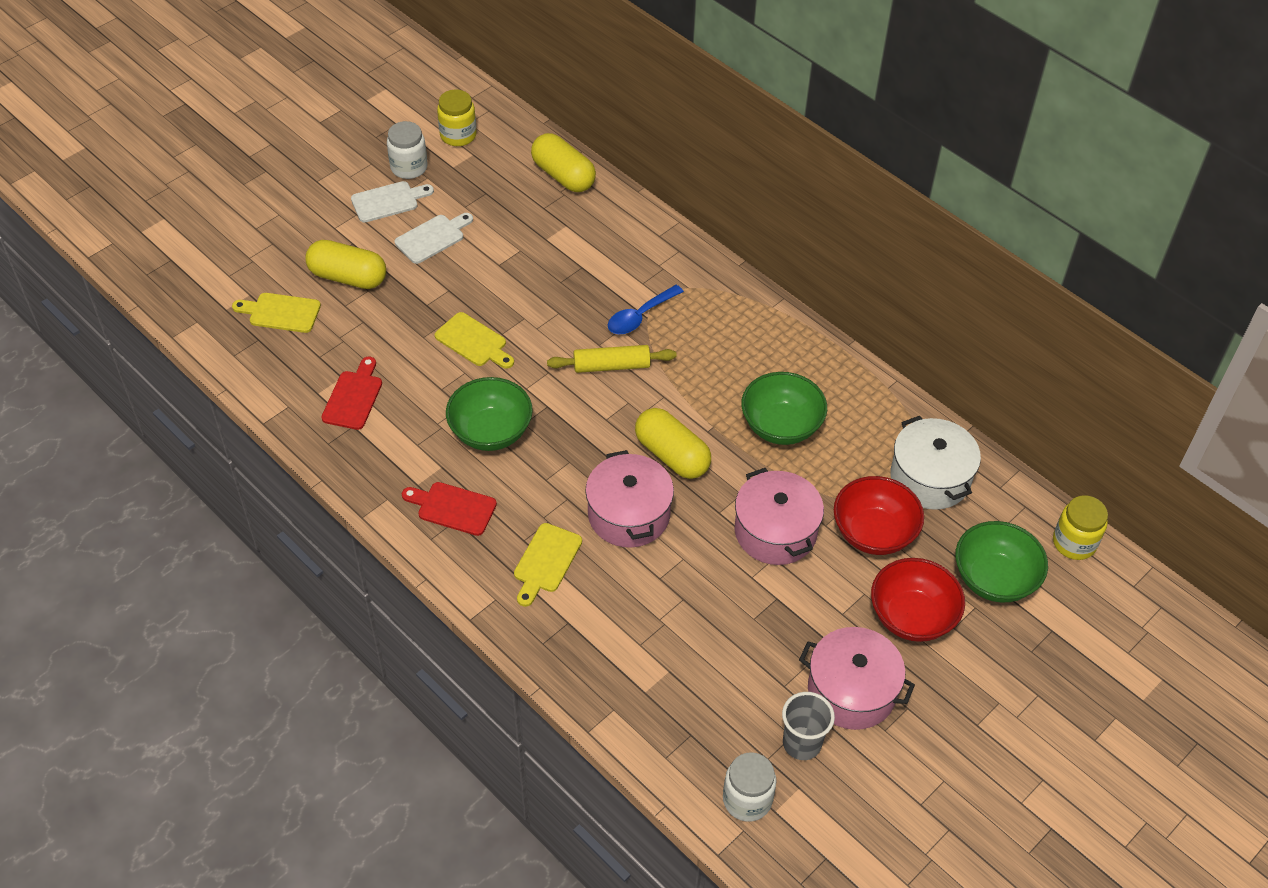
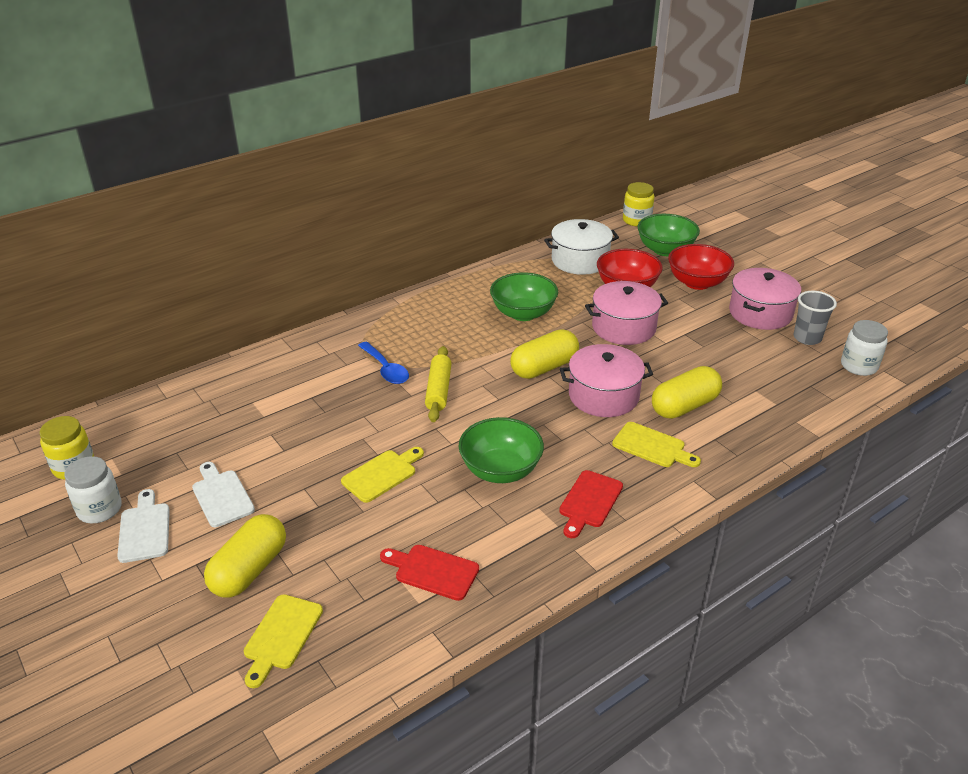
camera: 80 degrees left, 15 degrees down
(563, 176) = (183, 398): yellow capsule -> yellow capsule (684, 406)

